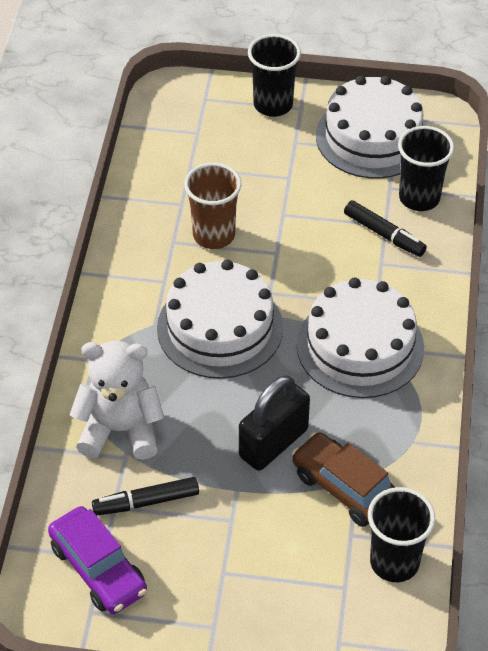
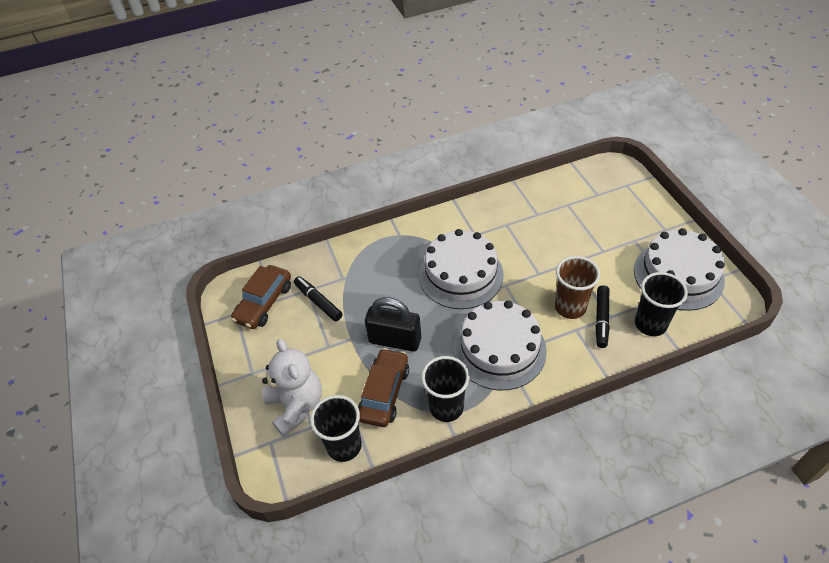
camera: 65 degrees right, 0 degrees up
(98, 569) = (264, 303): purple car -> brown car
(120, 430) = (359, 267): white teddy bear -> white teddy bear (296, 405)
(214, 235) = (526, 239): brown cup -> brown cup (570, 307)
(273, 105) = (654, 216): black cup -> black cup (446, 407)

